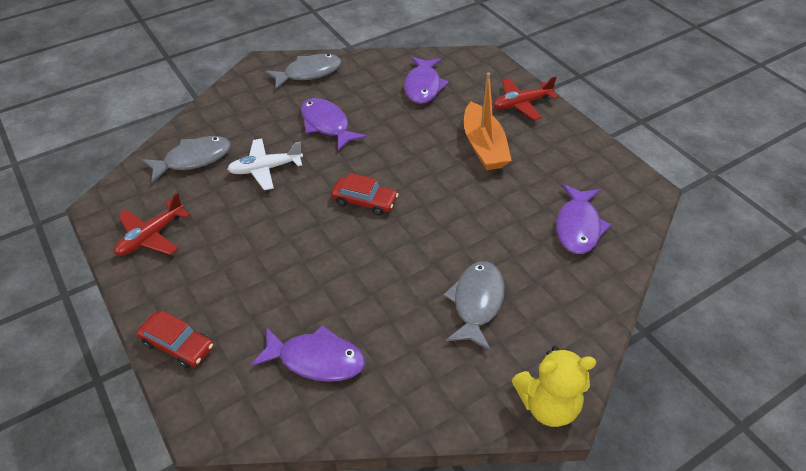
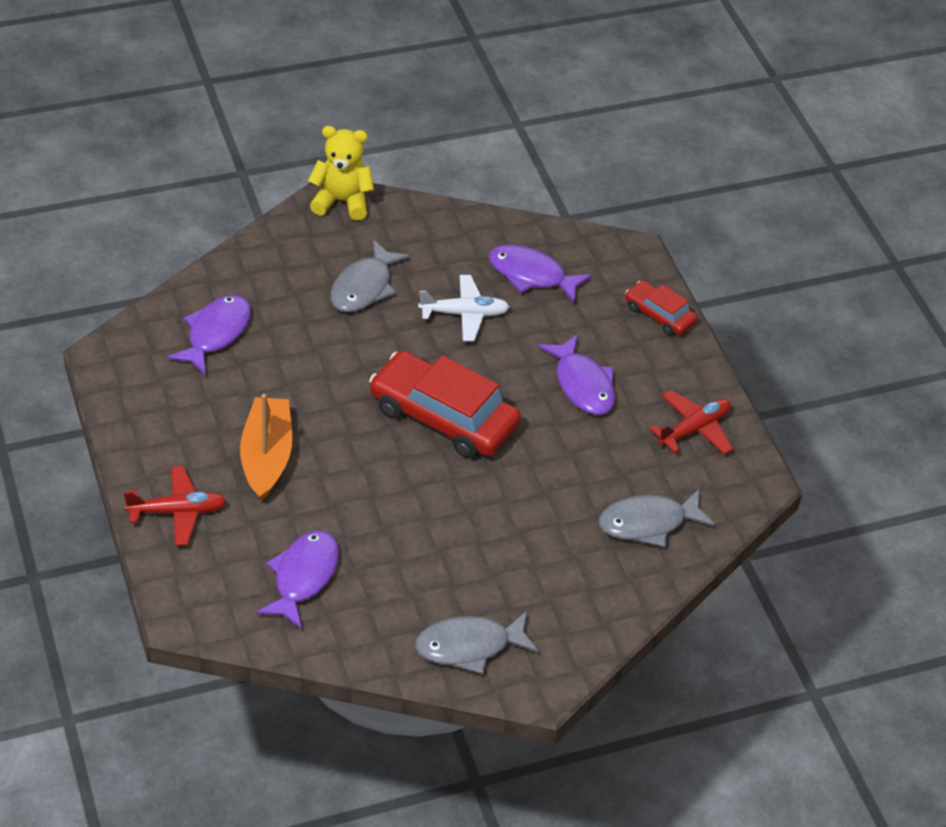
camera: 170 degrees left, 0 degrees up
(265, 169) = (556, 488): white plane -> white plane (464, 314)
(327, 125) = (463, 539): purple fish -> purple fish (582, 384)
(364, 201) = (443, 417): red car -> red car, size x1.92

